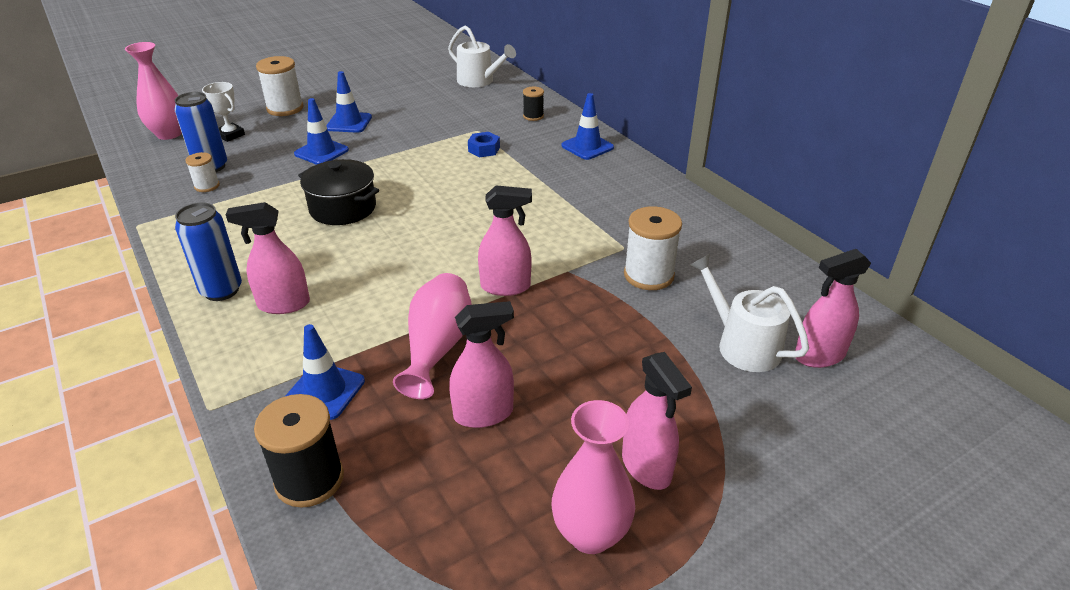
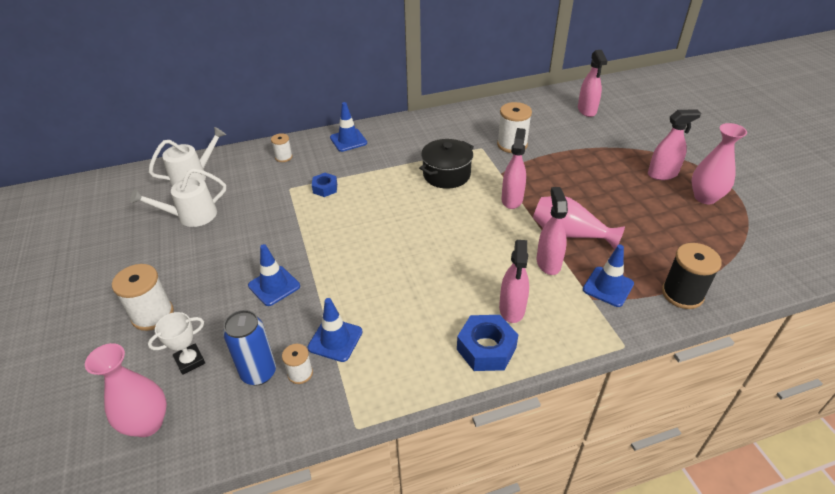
camera: 75 degrees left, 5 degrees up
(221, 290) = (486, 348): blue can -> blue nut
(343, 208) = (384, 273): black pot -> black pot (446, 174)
(349, 123) = (223, 265): blue traffic cone -> blue traffic cone (335, 340)
(483, 413) = (627, 221): pink spray bottle -> pink spray bottle (548, 263)
(533, 116) = (283, 157): black spool -> white spool
(742, 345) = (577, 129): white watering can -> white watering can (192, 216)

